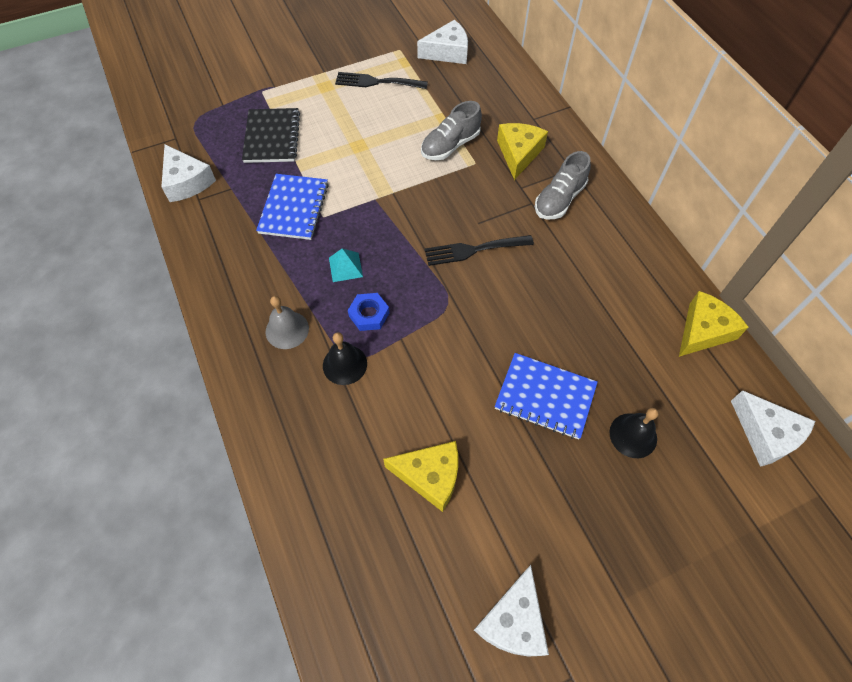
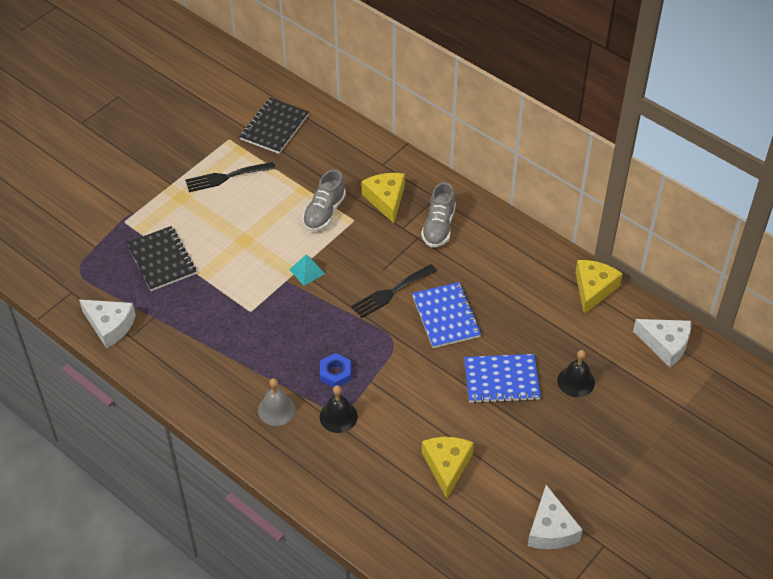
camera: 25 degrees left, 10 degrees down
(293, 208) = (221, 313): blue notebook -> blue notebook (446, 316)
(345, 267) = (294, 344): turquoise pyramid -> turquoise pyramid (307, 271)
(430, 476) = (447, 466): yellow cheese -> yellow cheese turned 75 degrees counterclockwise
(448, 52) = (274, 127): white cheese -> black notebook

